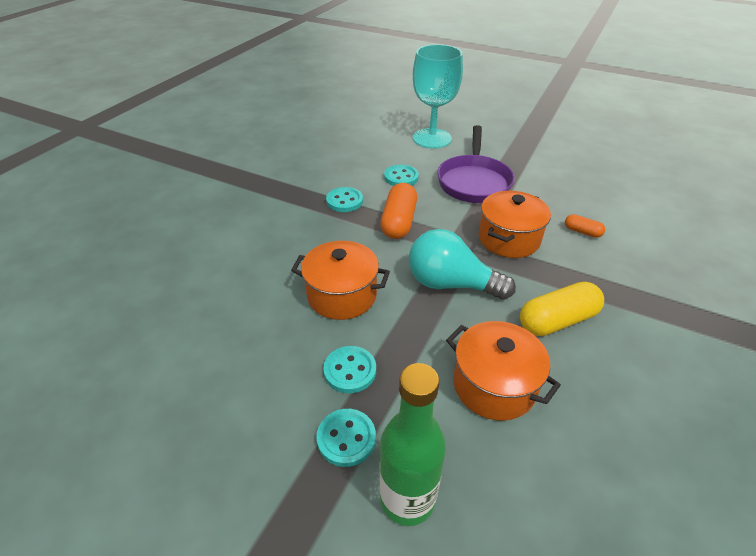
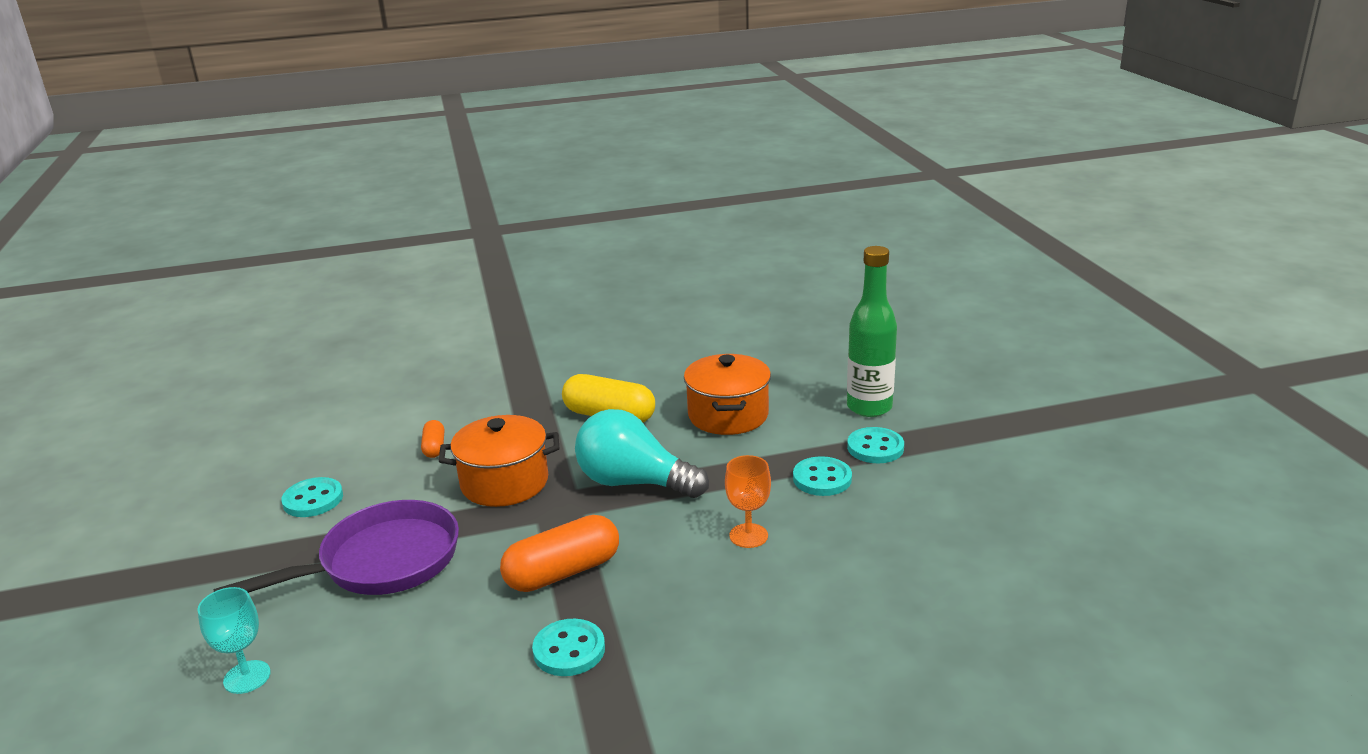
camera: 130 degrees left, 15 degrees down
(342, 295) = (748, 536): orange pot -> orange goblet
(401, 177) = (436, 635): turquoise button -> turquoise button (313, 500)
(432, 138) = (247, 677): turquoise goblet -> turquoise goblet, size x0.49
(451, 284) = (634, 483): turquoise light bulb -> turquoise light bulb turned 135 degrees clockwise

